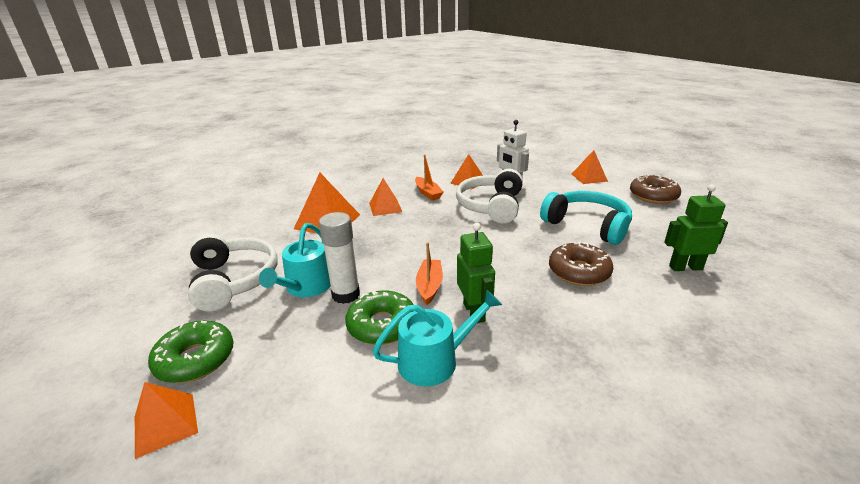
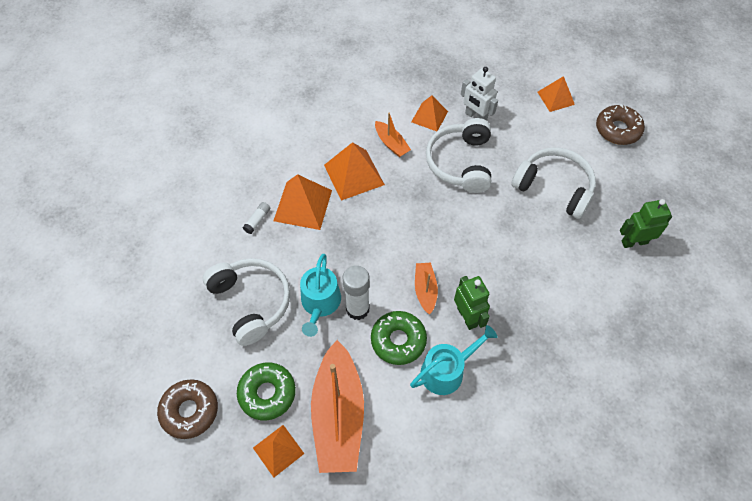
camera: 10 degrees left, 30 degrees up
(271, 392) = (338, 415): none -> orange boat
(279, 227) = (257, 220): none -> white glue stick
(385, 207) = (354, 174): orange pyramid -> orange pyramid, size x1.56
(579, 272) = (547, 257): brown donut -> brown donut (190, 411)
(587, 225) = (554, 187): turquoise headphones -> white headphones

